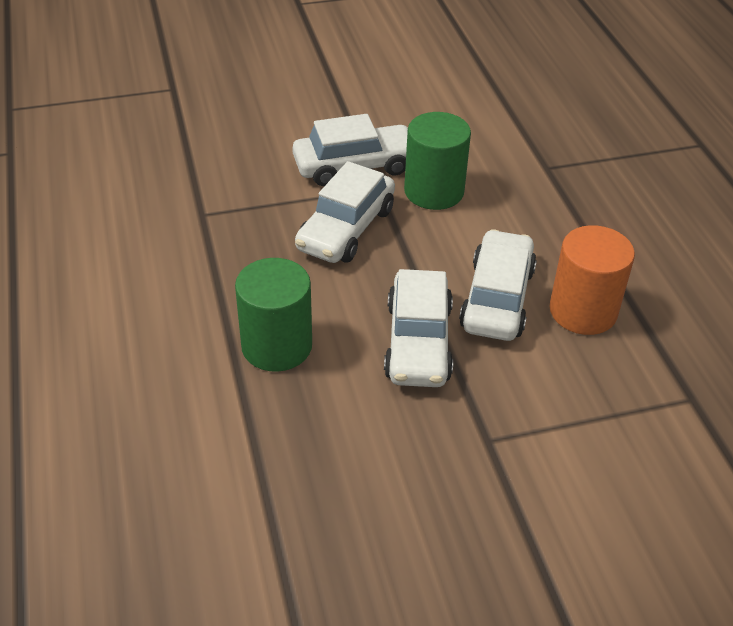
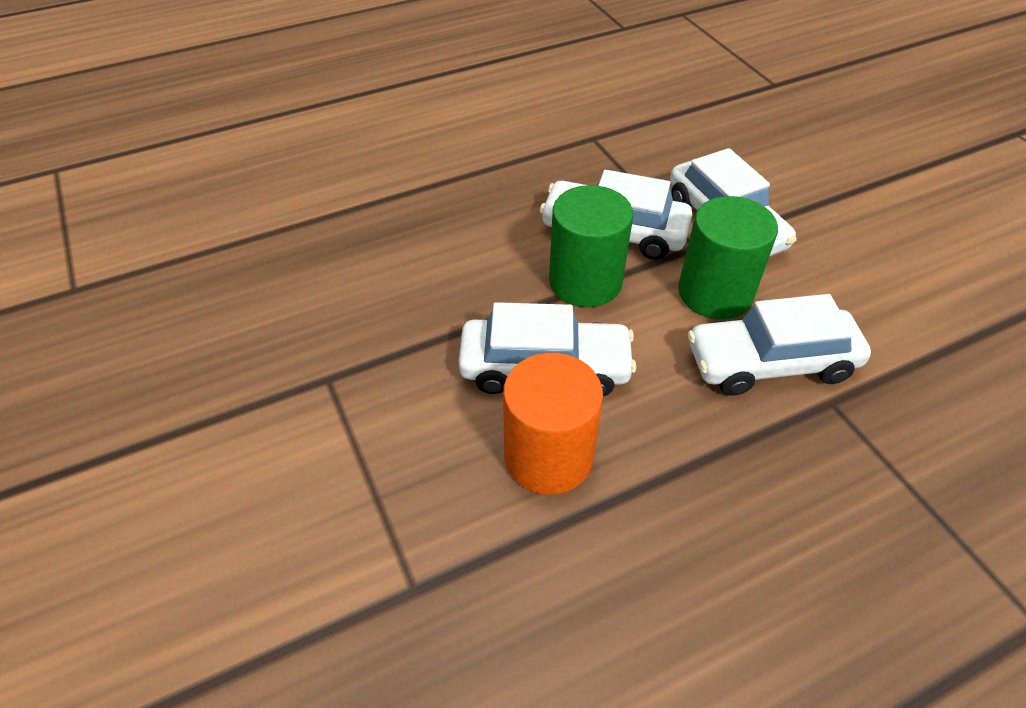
camera: 80 degrees right, 5 degrees up
(277, 346) = (430, 213): green cylinder -> green cylinder (585, 281)
(418, 342) = (458, 308): white car -> white car (770, 363)

